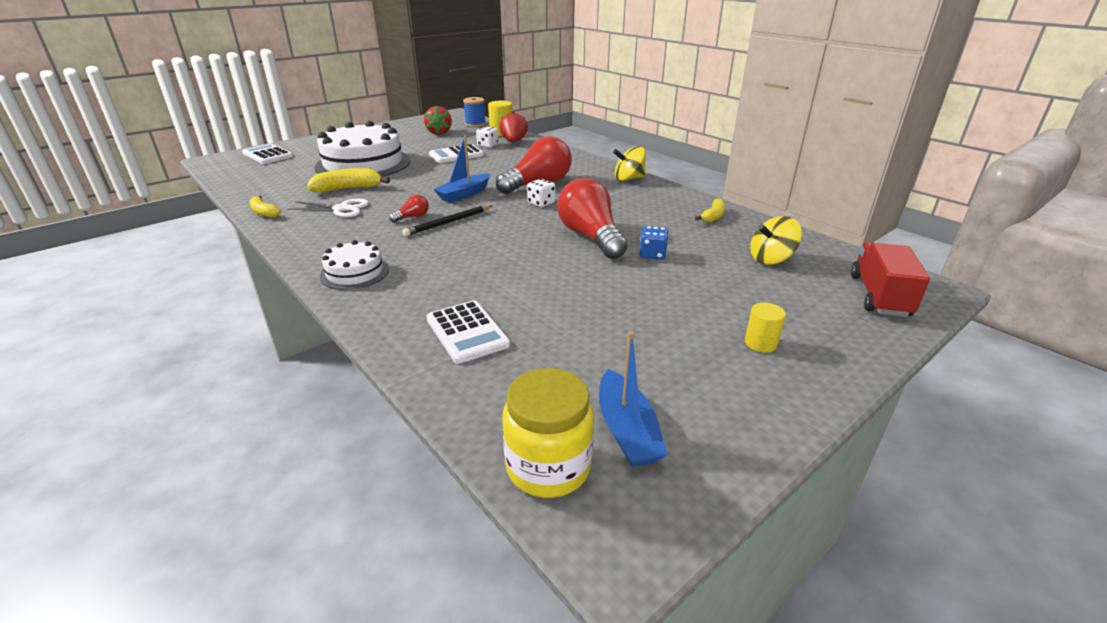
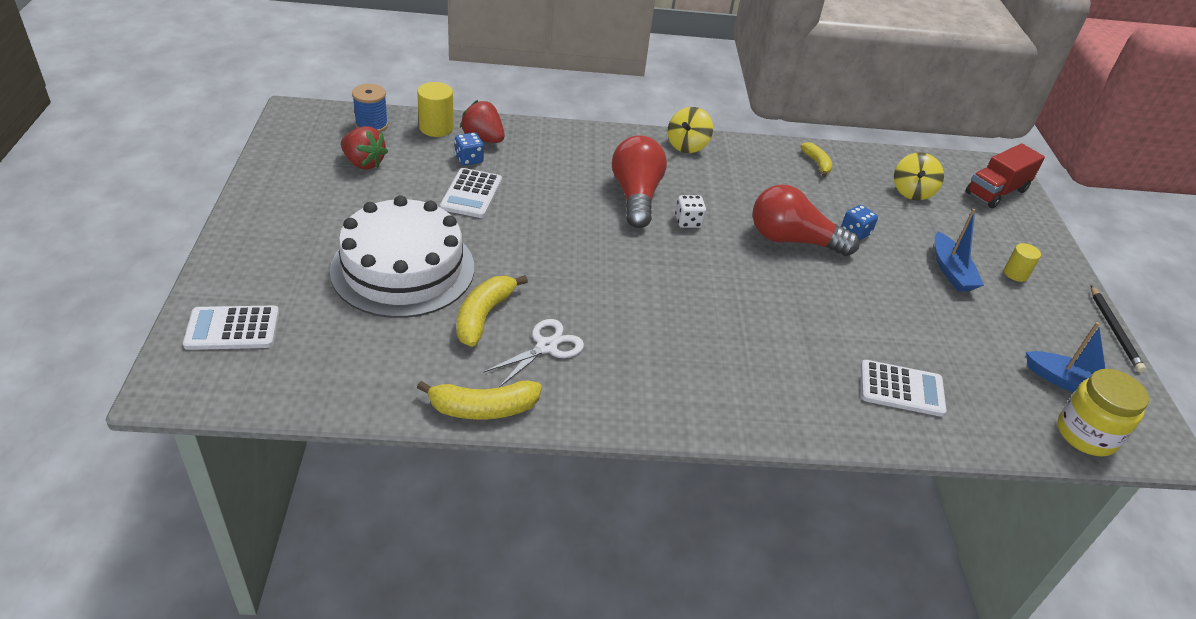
camera: 55 degrees left, 10 degrees up
(264, 212) = (483, 408): yellow banana -> yellow banana, size x1.60
(355, 272) = (731, 403): white cake -> none
(412, 217) = (631, 310): red light bulb -> none
(448, 223) = (673, 296): black pencil -> black pencil (1114, 330)
(464, 194) = (607, 250): blue boat -> blue boat (951, 271)
(487, 145) = (469, 159): white dice -> blue dice
(879, 296) = (996, 192): red truck -> red truck turned 90 degrees counterclockwise

